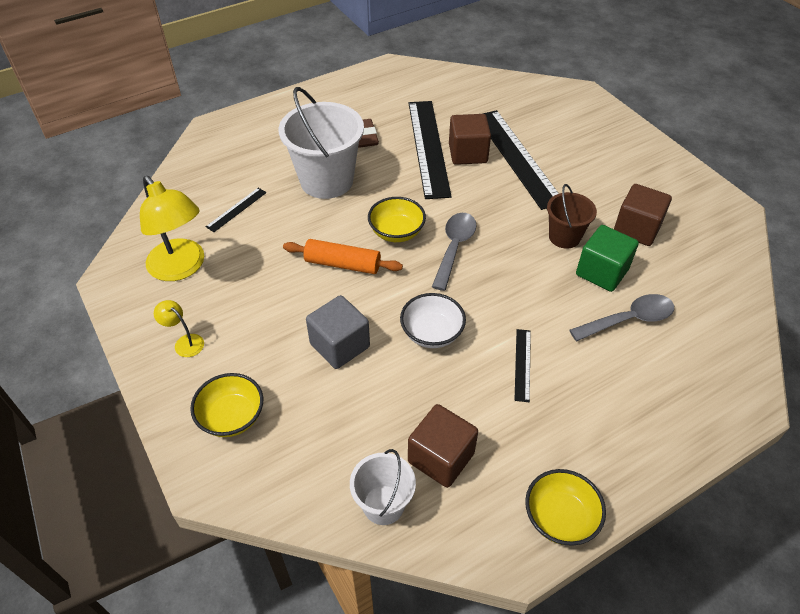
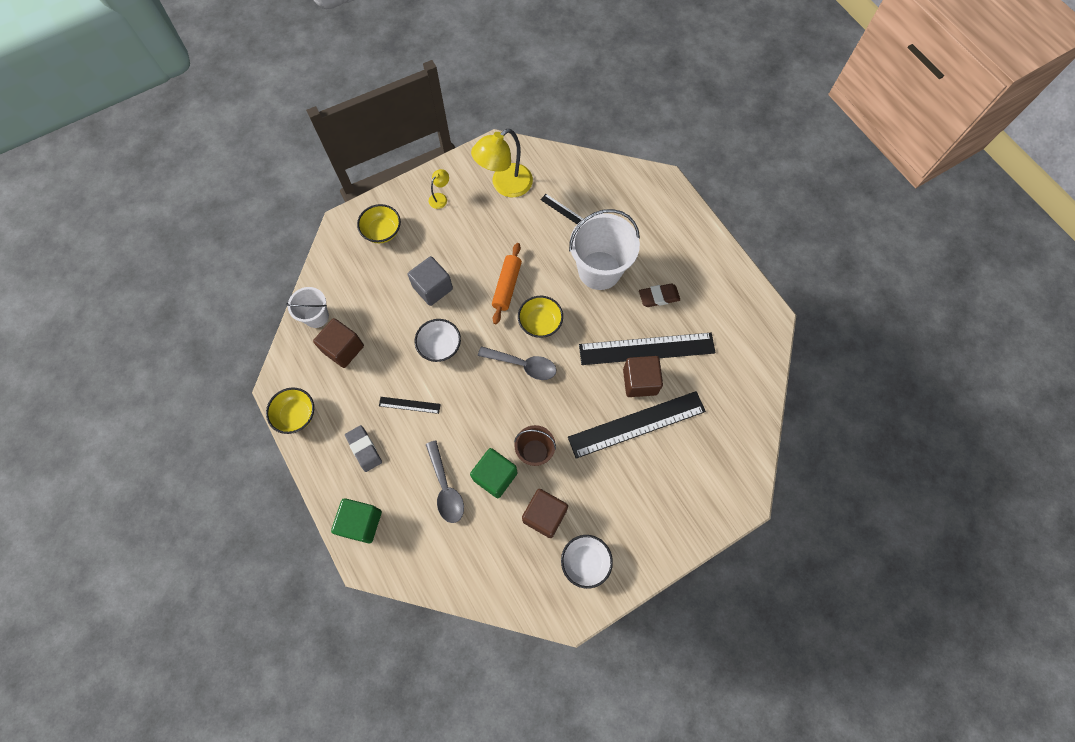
camera: 90 degrees right, 20 degrees up
(596, 416) = (364, 449): none -> grey eraser
(677, 198) = (585, 562): none -> white bowl
(701, 411) = (361, 523): none -> green cube

